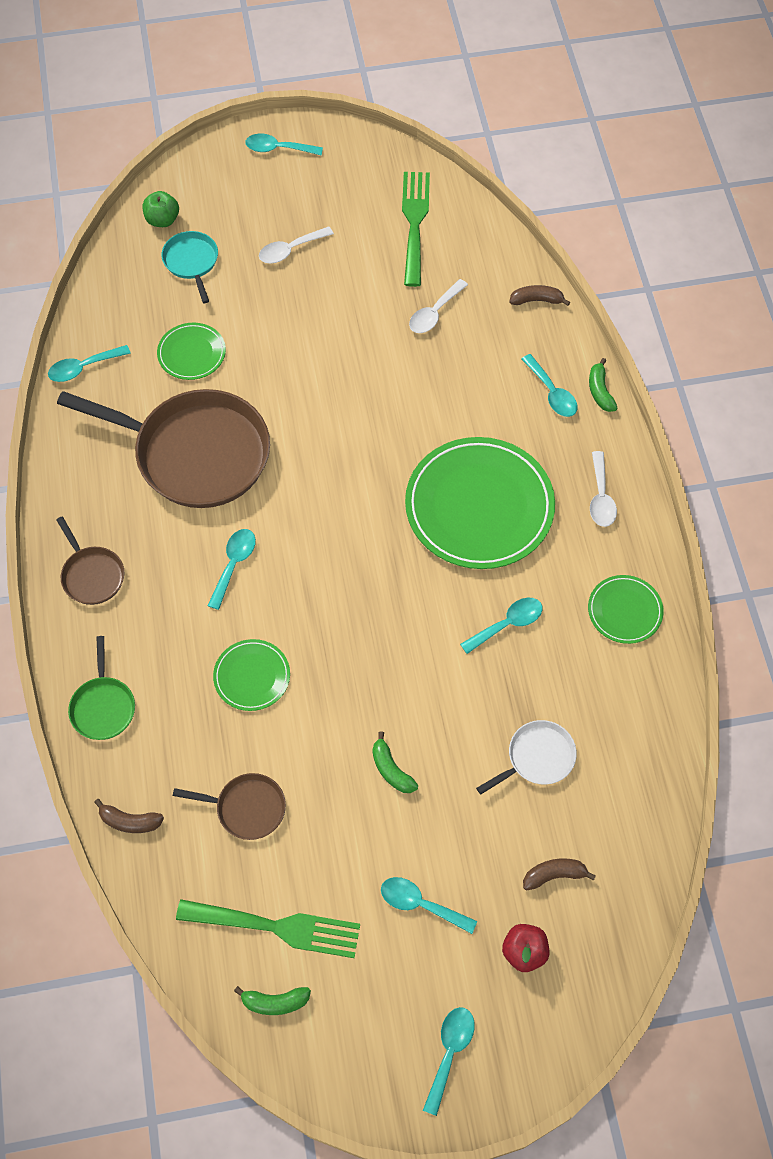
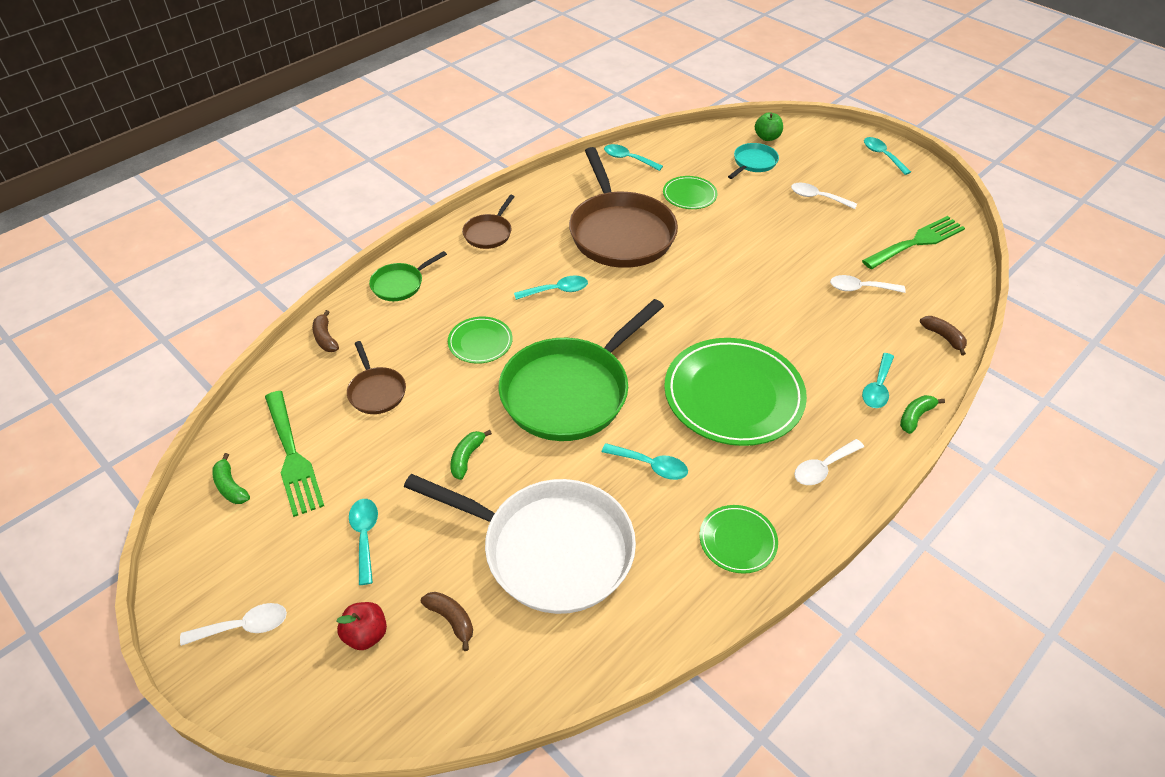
camera: 55 degrees right, 15 degrees down
(376, 635) = (570, 391): none -> green pan
(449, 1053) = (243, 627): turquoise spoon -> white spoon
(537, 758) = (550, 549): white pan -> white pan, size x2.19

